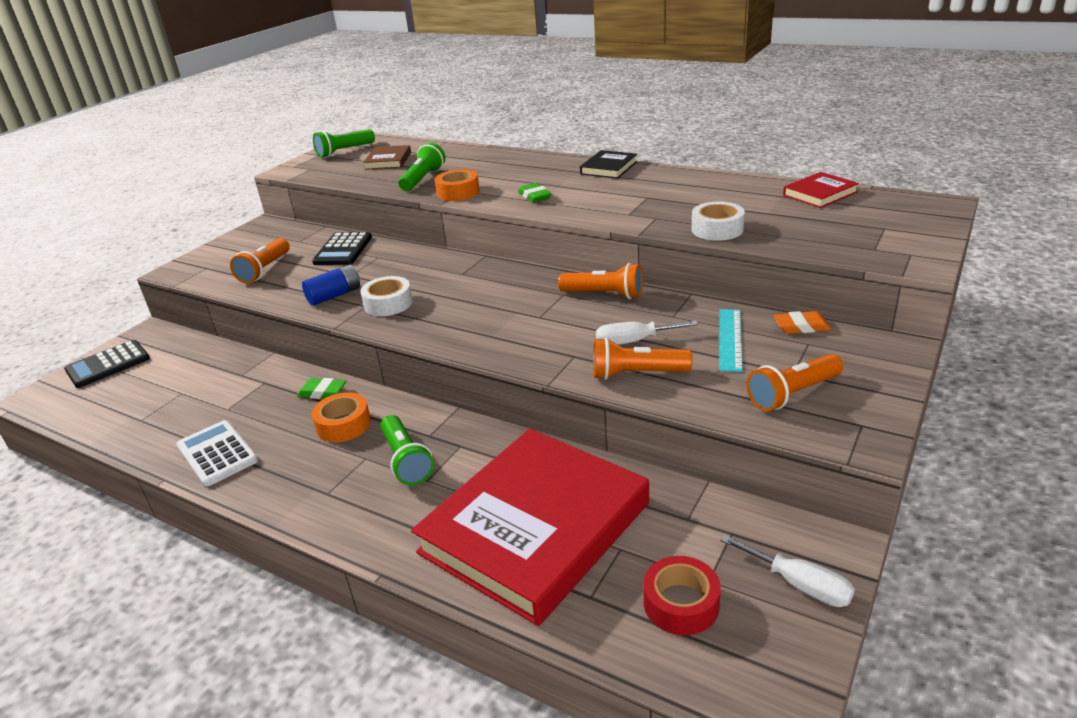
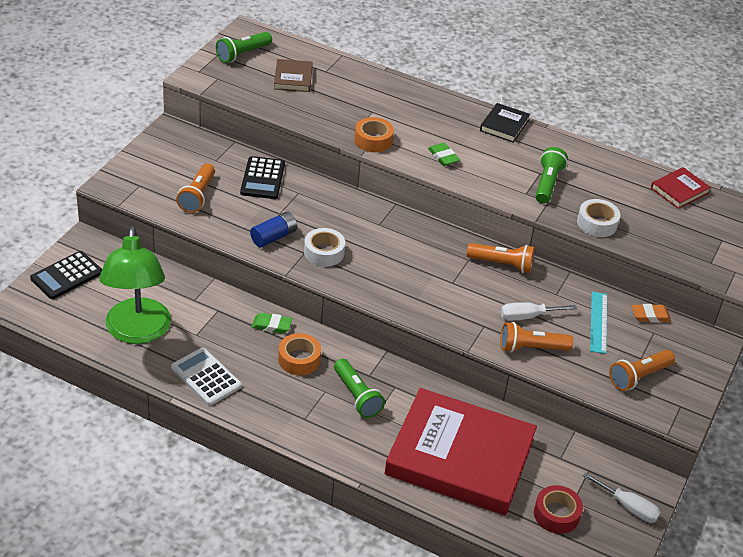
camera: 10 degrees left, 10 degrees up
(157, 412) = (137, 332): none -> green lamp
(423, 179) = (335, 114): green flashlight -> green flashlight (547, 183)
(535, 528) = (460, 457): red book -> red book turned 75 degrees clockwise

